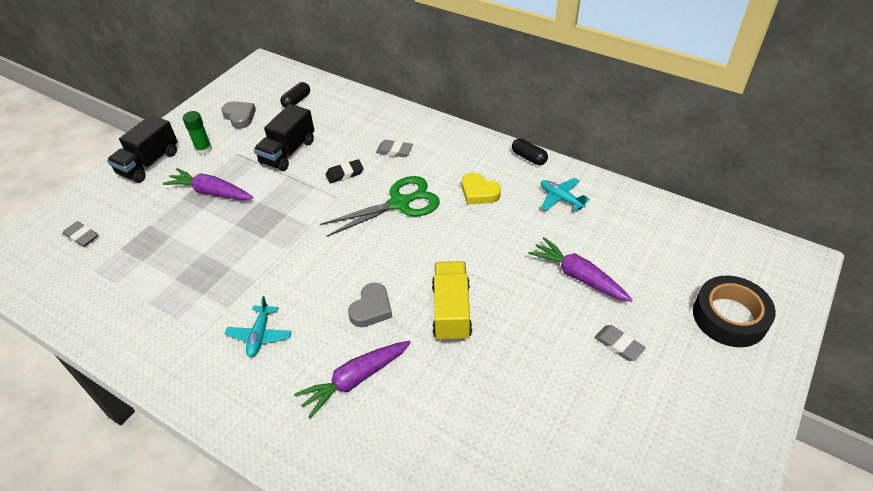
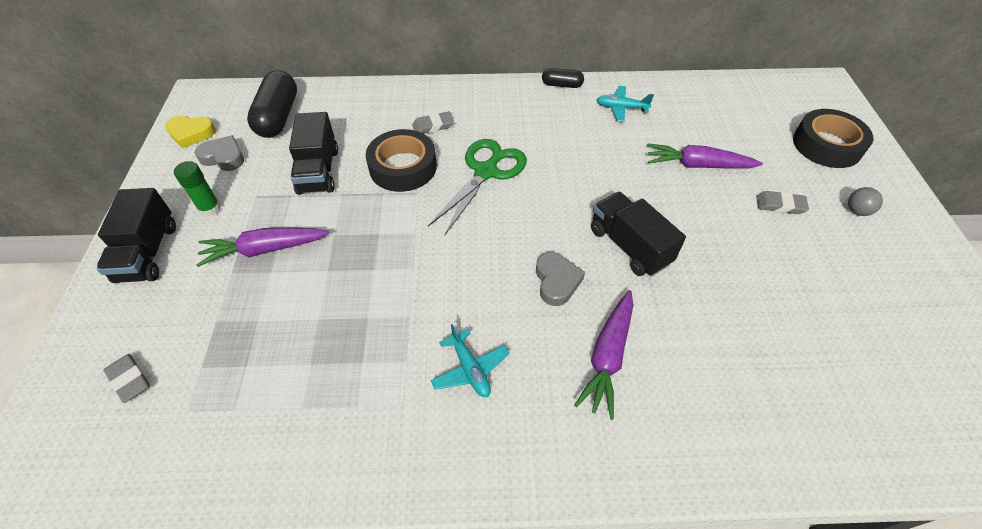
camera: 35 degrees left, 5 degrees up
(82, 236) = (129, 380): grey eraser -> grey eraser turned 45 degrees clockwise
(296, 101) = (278, 117): black capsule -> black capsule, size x1.88
(345, 174) = (403, 167): black eraser -> black tape
(451, 311) = (629, 246): yellow truck -> black truck
(479, 192) = (549, 131): yellow heart -> yellow heart (191, 134)
(691, 387) = (857, 211): none -> grey ball

